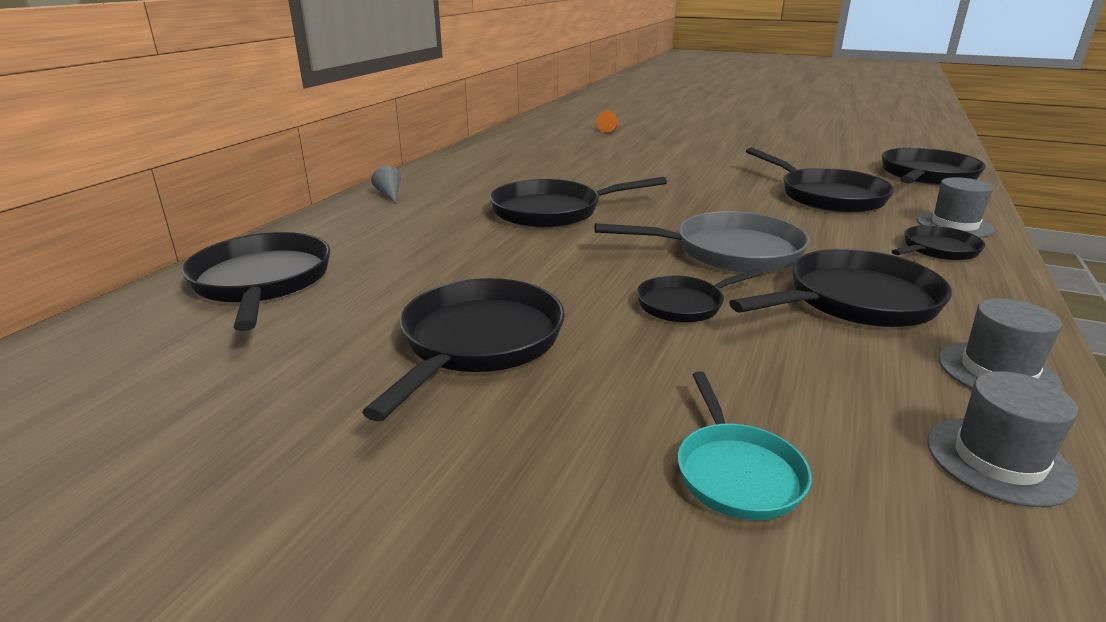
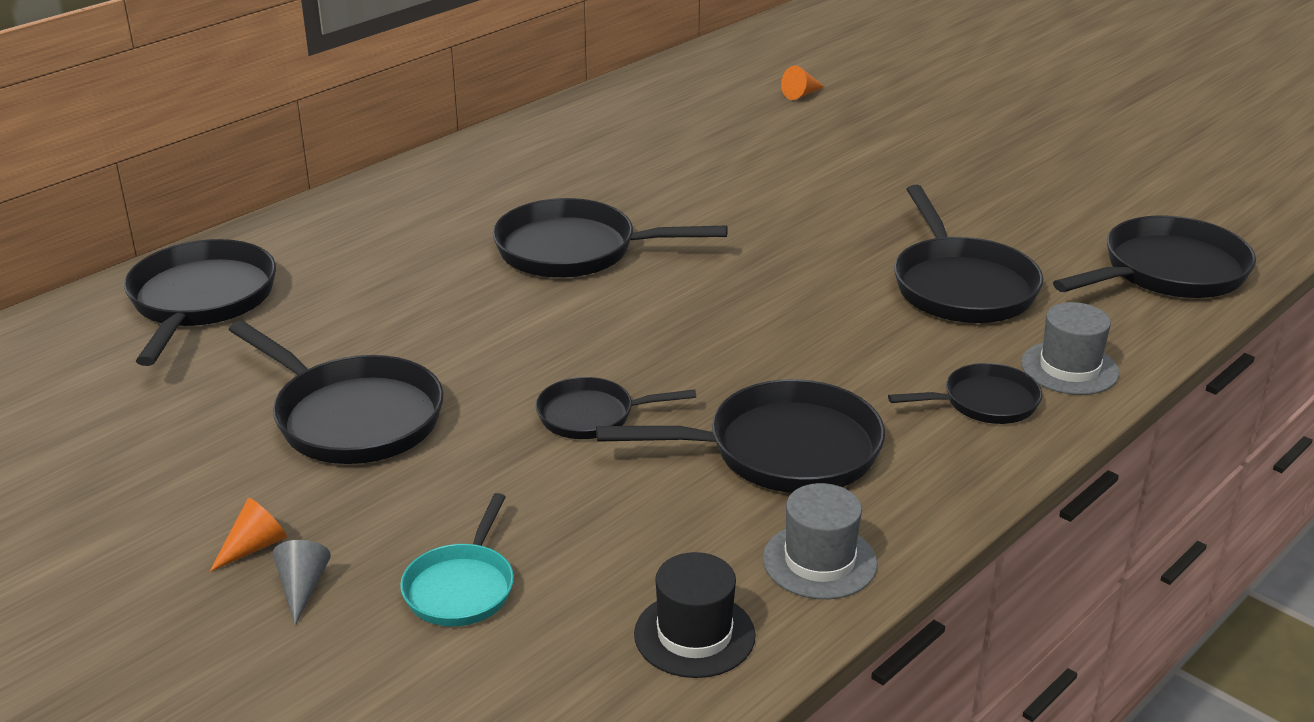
camera: 20 degrees right, 5 degrees up
(389, 194) = (405, 187): grey cone -> grey cone (302, 588)
(475, 485) = (254, 546): none -> orange cone
(477, 343) = (352, 417): black pan -> black pan turned 90 degrees clockwise
(729, 252) = (720, 354): grey pan -> none
(998, 460) = (694, 635): grey hat -> black hat

